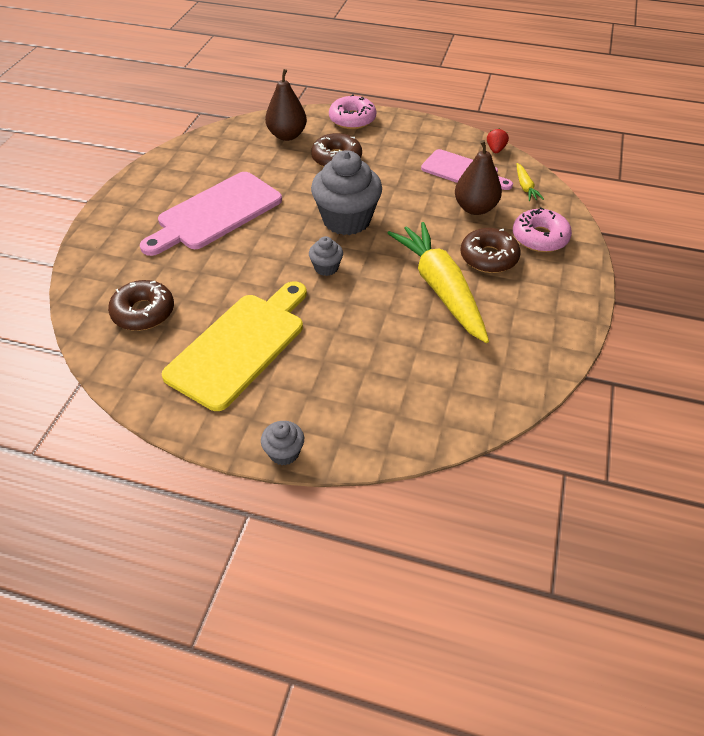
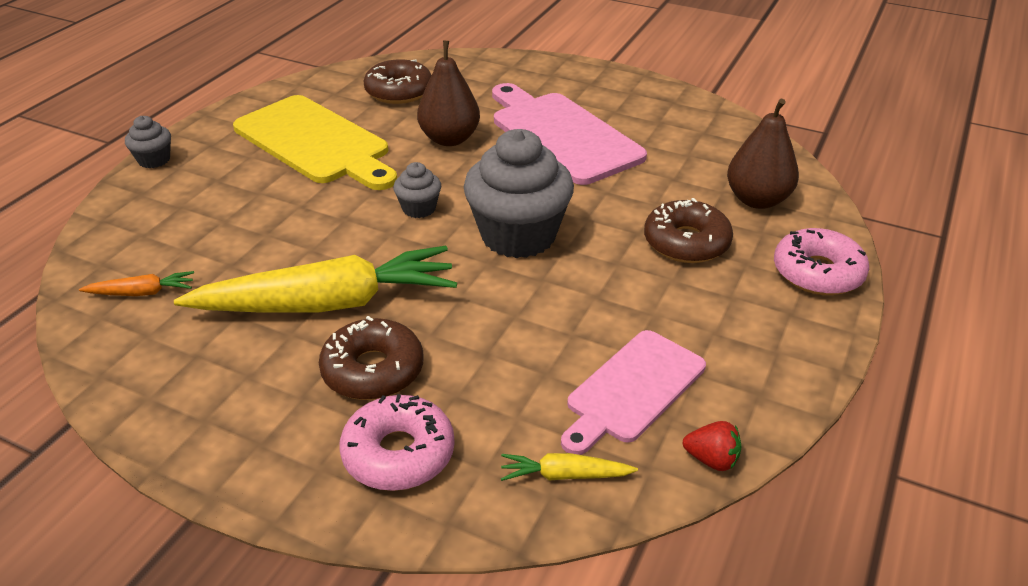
camera: 100 degrees right, 10 degrees down
(464, 385) = (142, 293): none -> orange carrot
(475, 208) = (511, 382): brown pear -> brown pear (449, 139)

